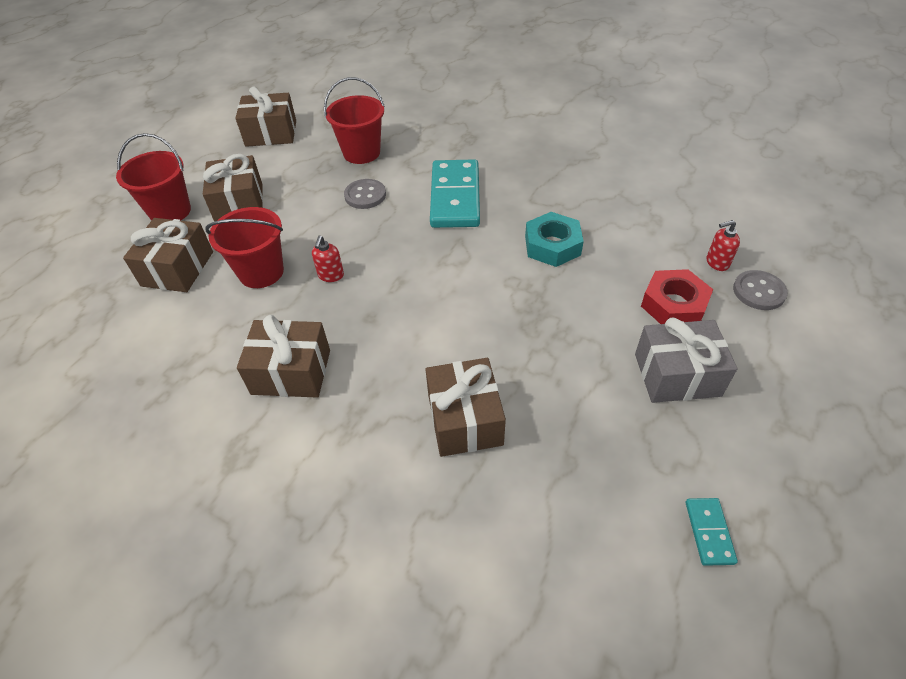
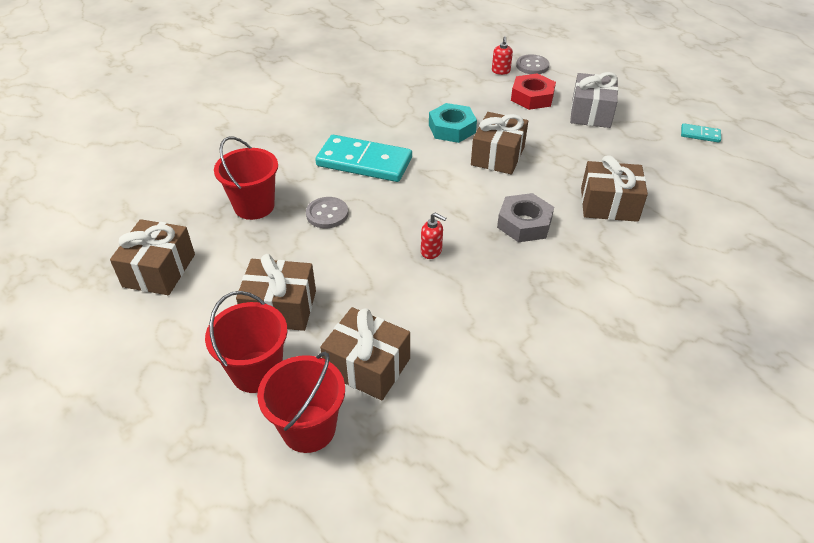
camera: 75 degrees left, 5 degrees down
(261, 272) = (405, 298): red bucket -> red bucket (308, 428)
(291, 372) = (541, 289): brown gift -> brown gift (497, 156)
(397, 340) = (524, 223): none -> grey nut

